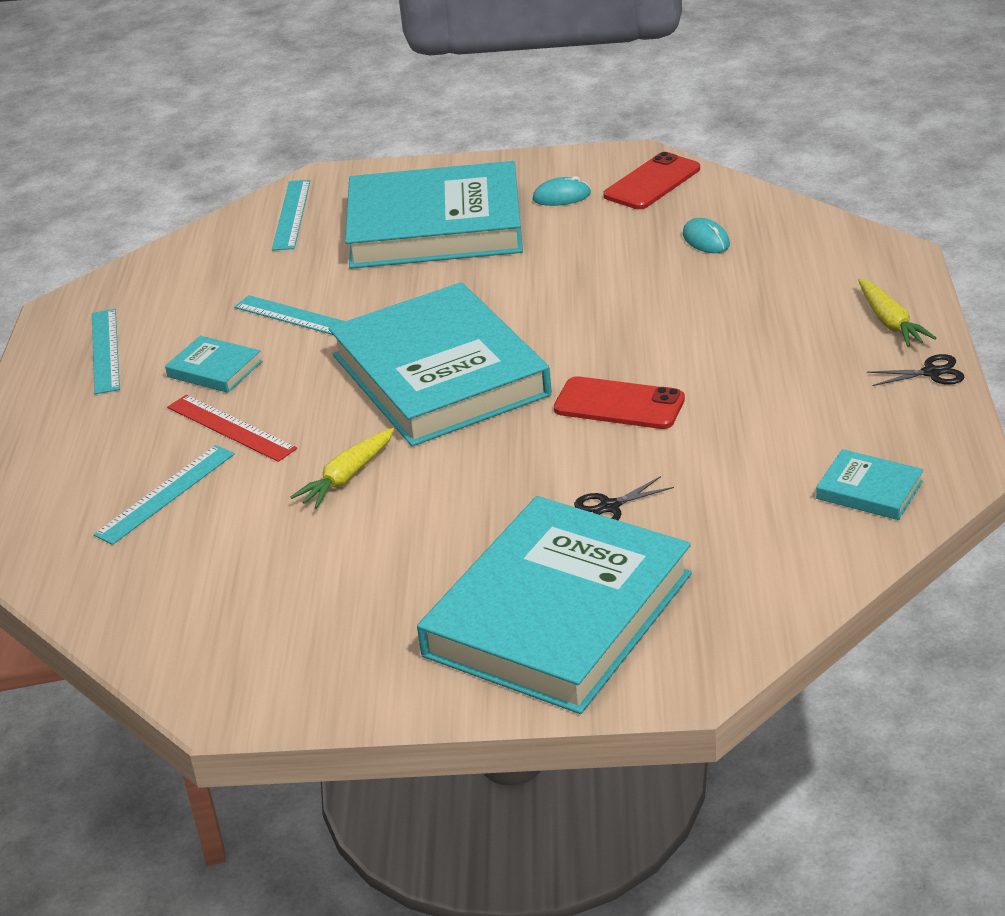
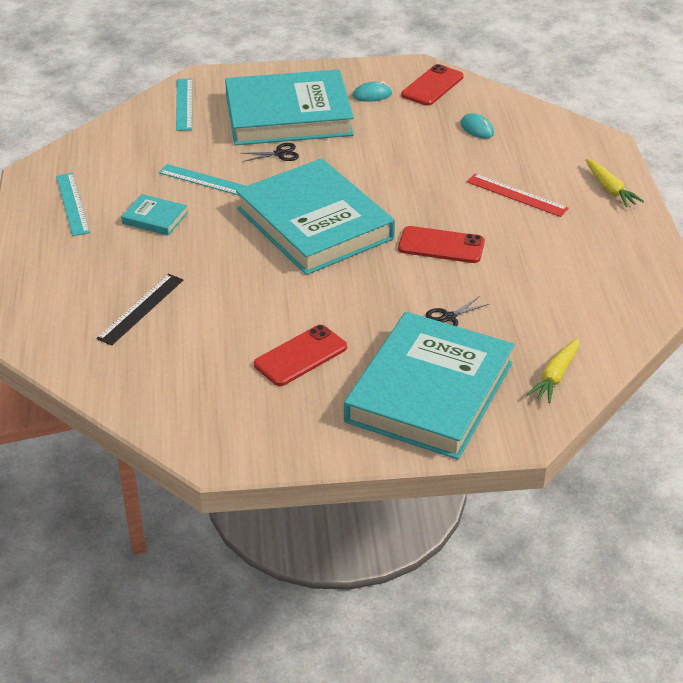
camera: 10 degrees left, 5 degrees up
(166, 494) = (141, 309): turquoise ruler -> black ruler
(230, 428) = (176, 261): red ruler -> red ruler (516, 195)
(347, 477) = (266, 296): yellow carrot -> yellow carrot (555, 376)
(378, 561) = (300, 356): none -> red phone
(869, 490) = (617, 305): turquoise book -> none
(931, 372) = (643, 225): black scissors -> black scissors (280, 154)

